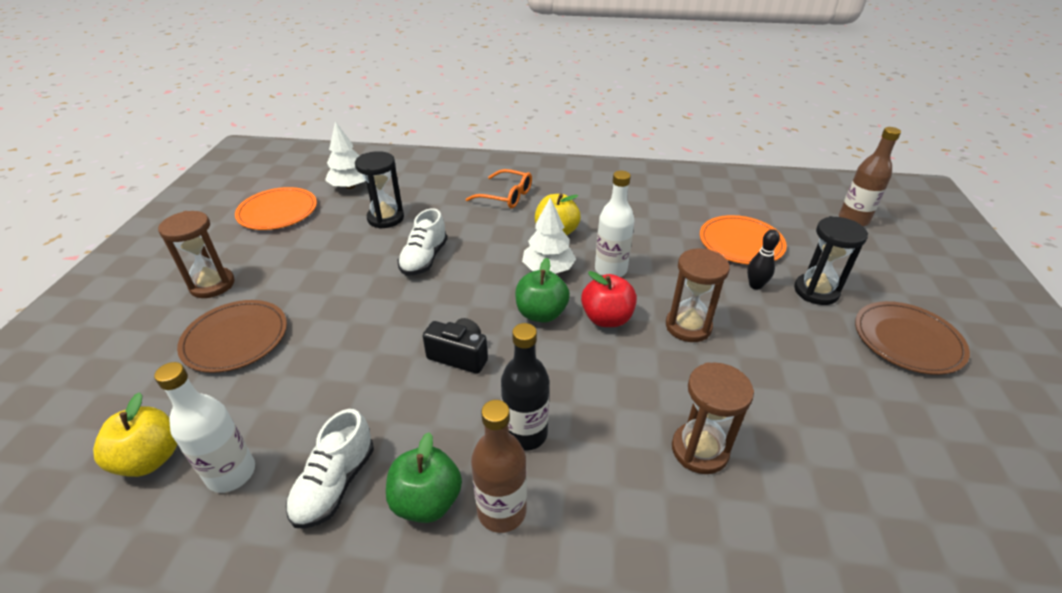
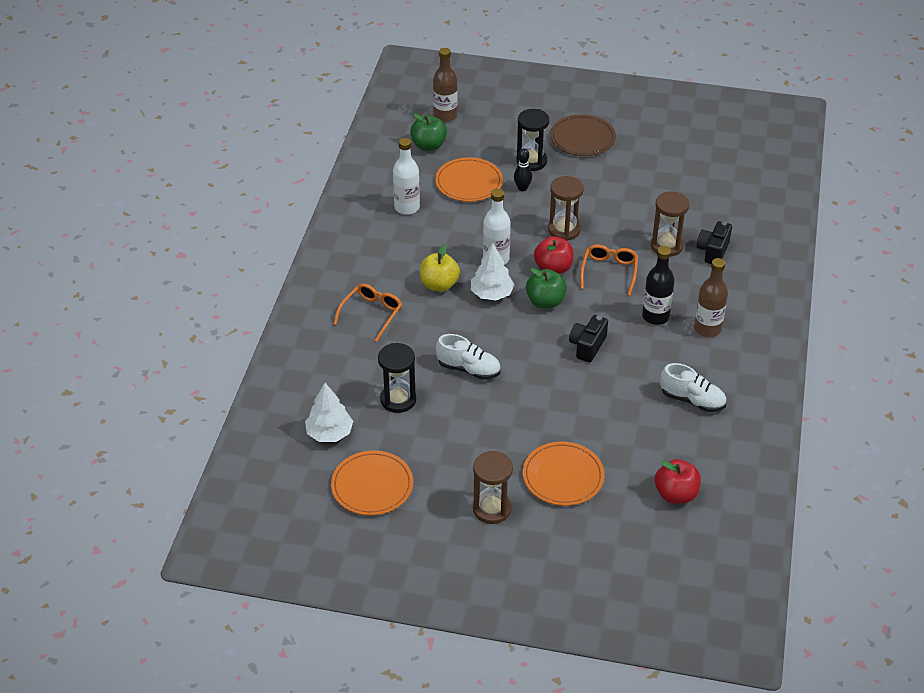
camera: 85 degrees left, 5 degrees up
(150, 459) = (676, 494): yellow apple -> red apple
(231, 473) = (686, 450): white bottle -> white bottle (407, 207)
(235, 338) = (563, 476): brown plate -> orange plate
(427, 501) = (702, 359): green apple -> green apple (428, 145)
(614, 376) = (609, 272): none -> orange glasses
(711, 525) = (713, 251): none -> black camera

